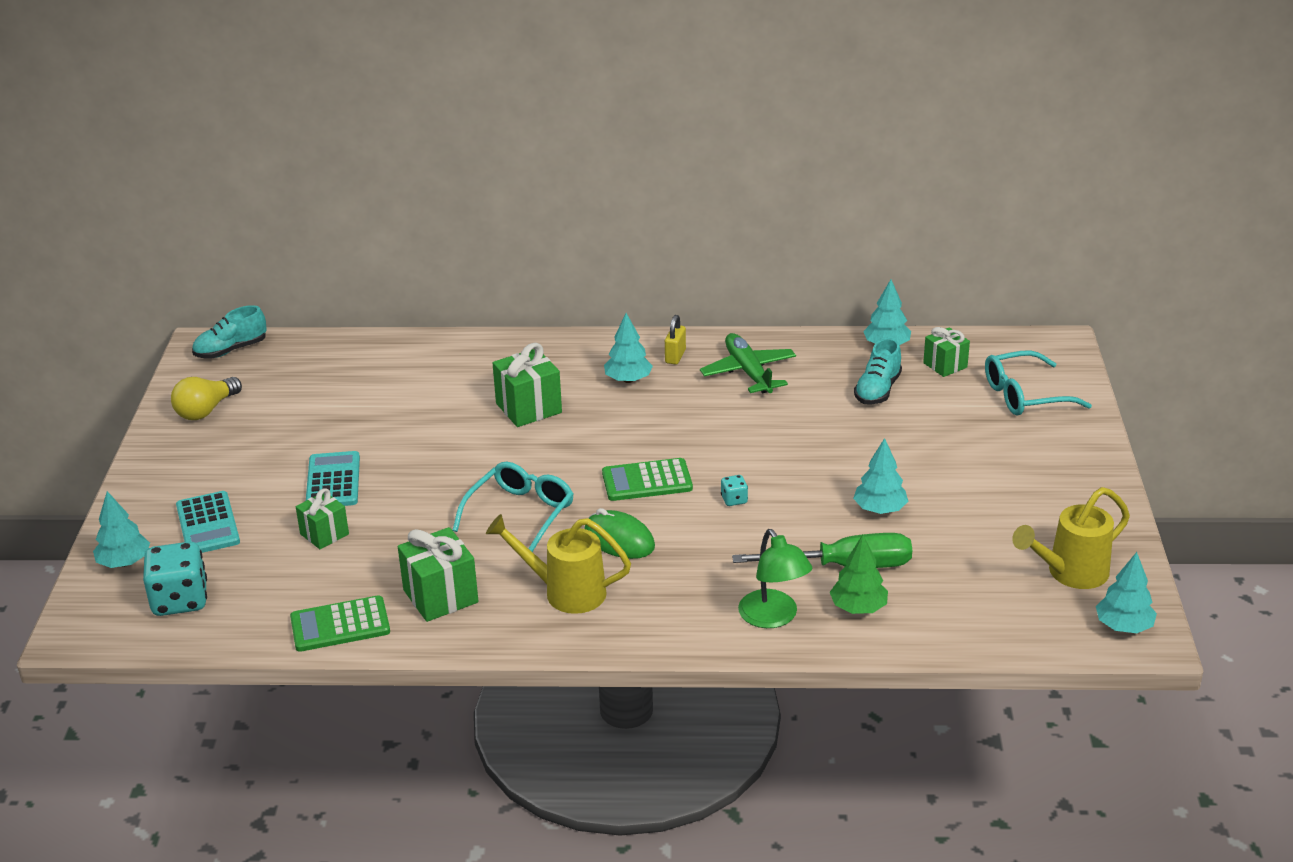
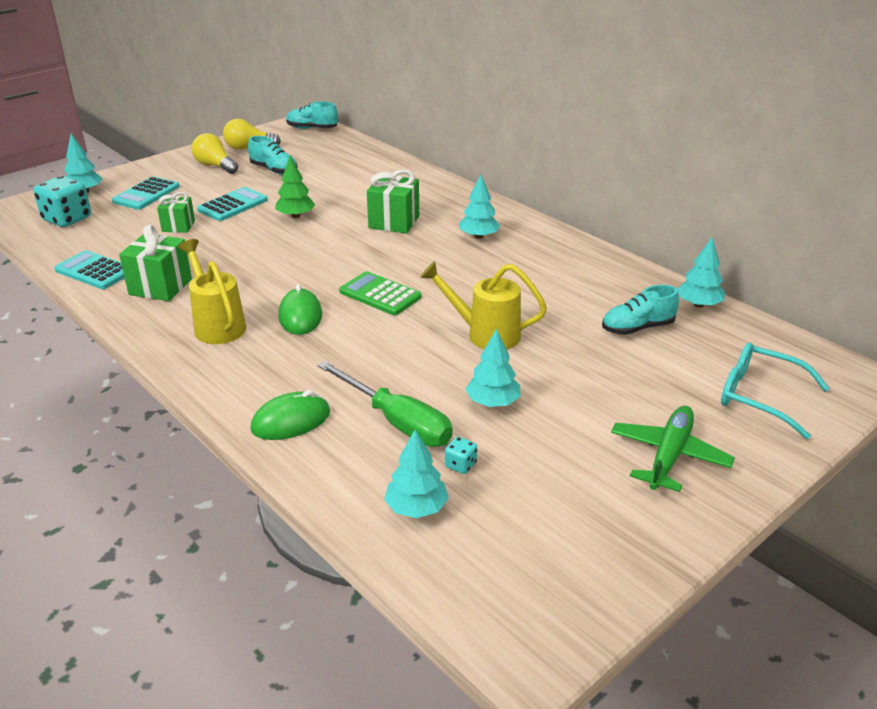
camera: 45 degrees right, 0 degrees up
(214, 451) = (215, 166): none -> yellow light bulb
(293, 420) = (274, 170): none -> turquoise shoe
(340, 625) = (95, 271): green calculator -> turquoise calculator
(520, 514) = (280, 271): turquoise glasses -> none
(675, 356) = (532, 238): yellow padlock -> none
(734, 500) = (409, 336): turquoise dice -> turquoise dice (460, 465)
(748, 372) = (563, 270): green plane -> green plane (669, 456)
(773, 617) = (291, 421): green lamp -> green mouse
(858, 608) = (353, 455): green tree -> green tree (295, 216)
(945, 365) = (724, 340): green gift -> none
(1070, 573) = (557, 551): yellow watering can -> yellow watering can (485, 334)
(1123, 626) = (526, 630): turquoise tree -> turquoise tree (416, 508)

